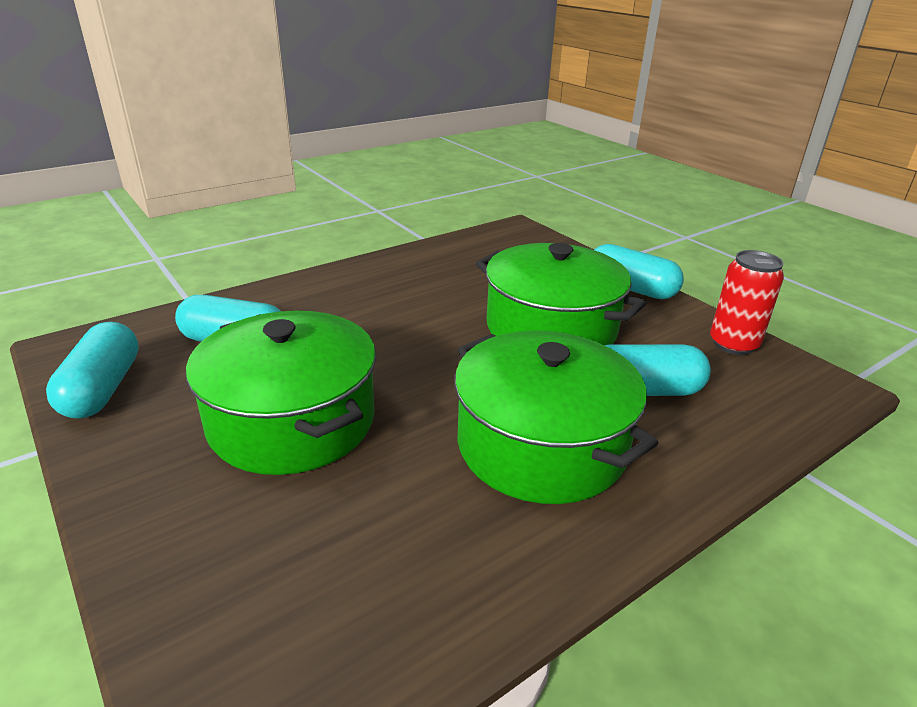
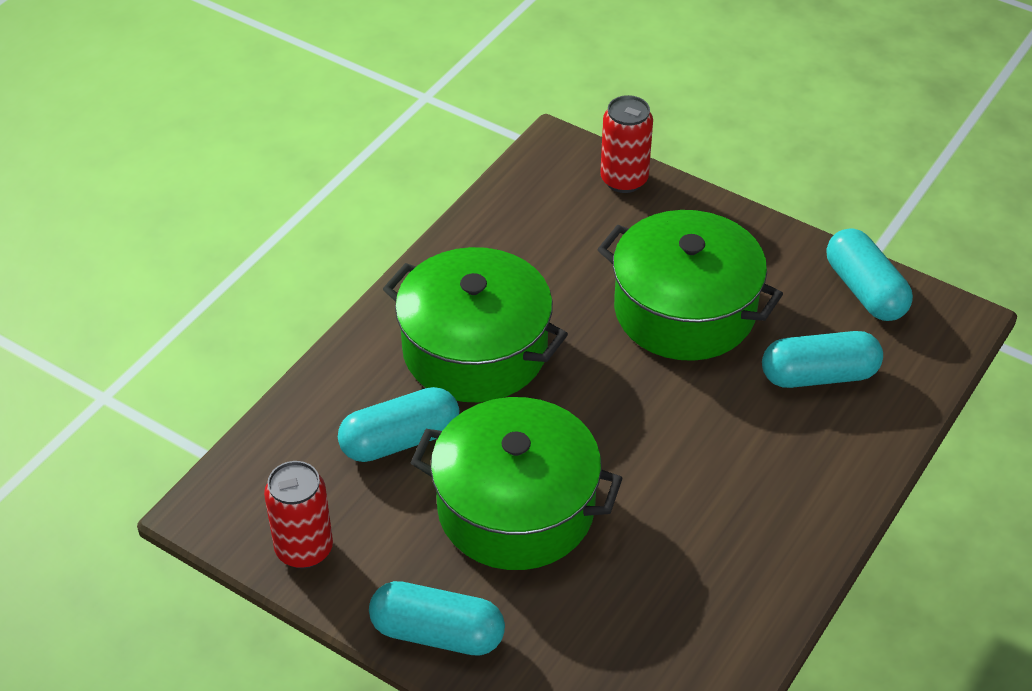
camera: 160 degrees right, 15 degrees up
(190, 625) = (624, 180): none -> red can

